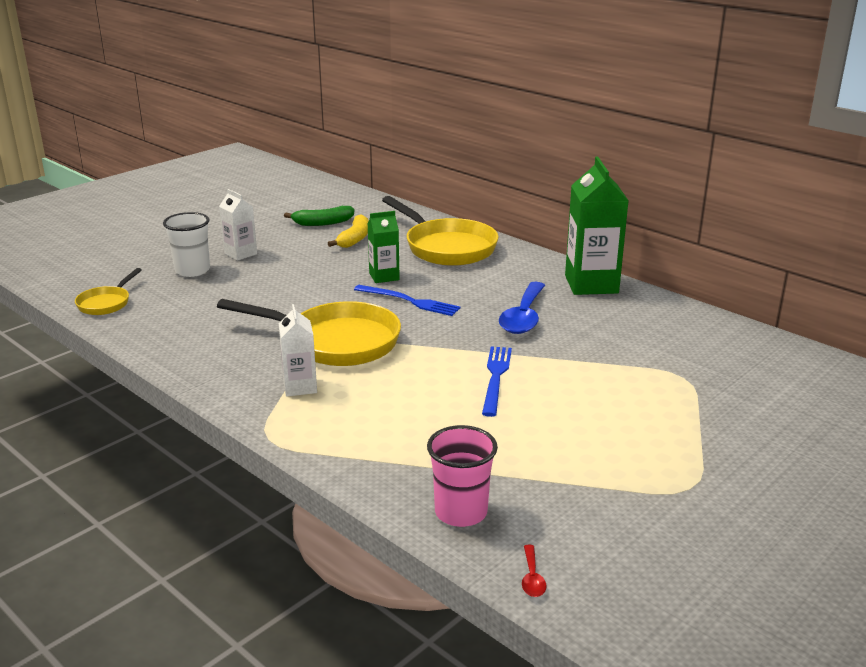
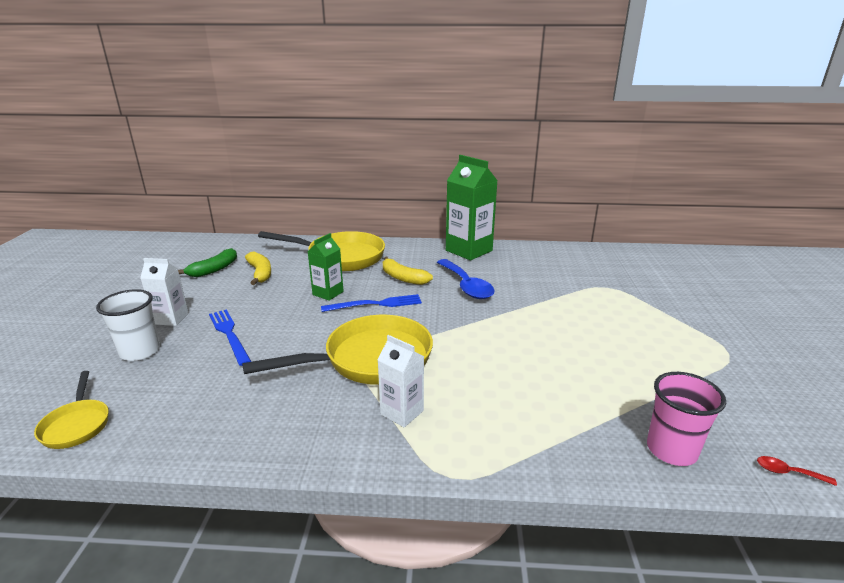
camera: 40 degrees left, 0 degrees up
(473, 287) = (403, 278): none -> yellow banana
(496, 377) = (520, 334): blue fork -> blue fork (229, 334)
(532, 578) = (787, 472): red spoon -> red spoon turned 150 degrees clockwise

